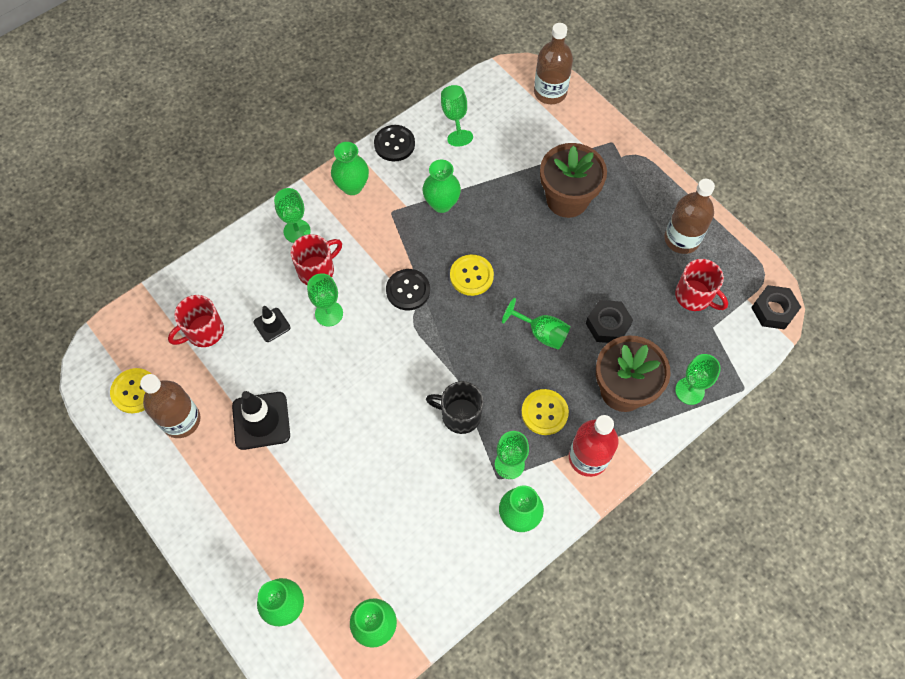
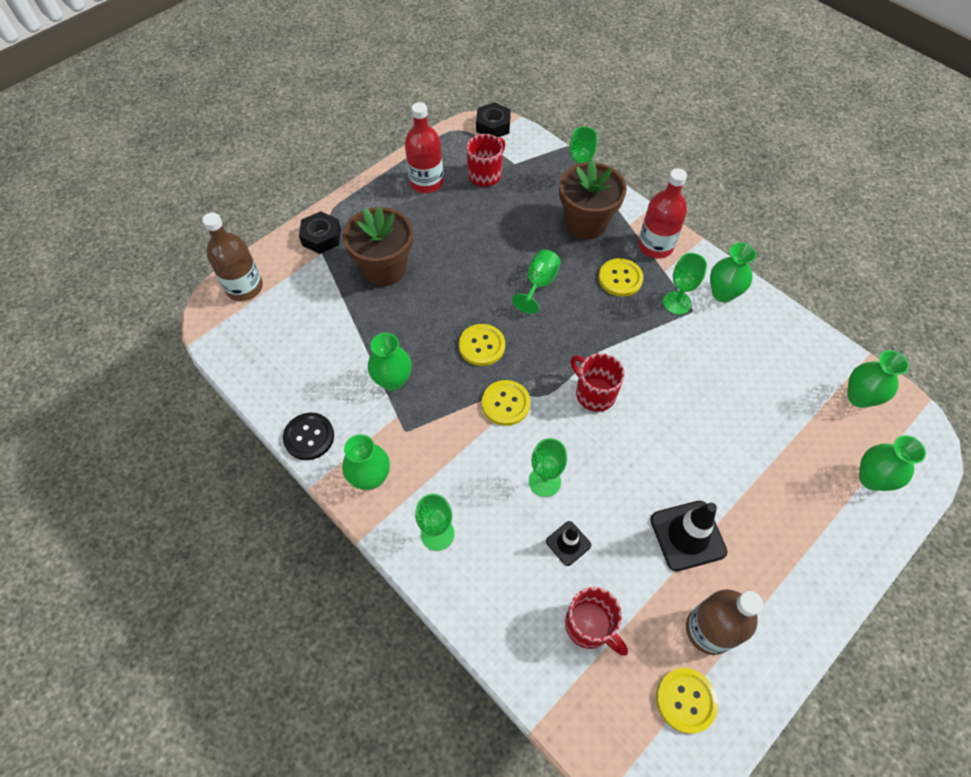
camera: 95 degrees left, 5 degrees down
(317, 270) = (490, 502): red mug -> red mug (594, 393)
(408, 290) = (505, 403): black button -> yellow button
(455, 118) = (273, 376): green goblet -> none
(459, 415) = (638, 345): black mug -> none
(608, 325) = (522, 234): black nut -> black nut (321, 237)
(681, 239) = (426, 182): brown bottle -> red bottle

